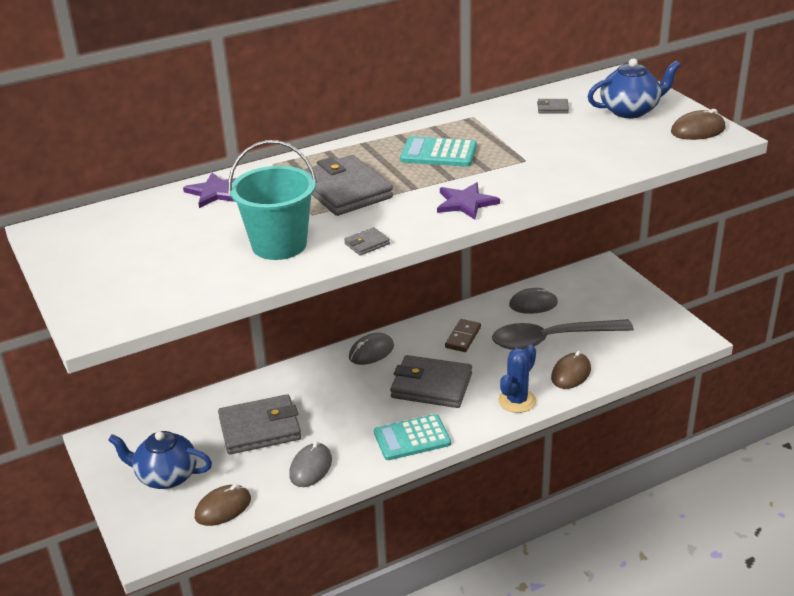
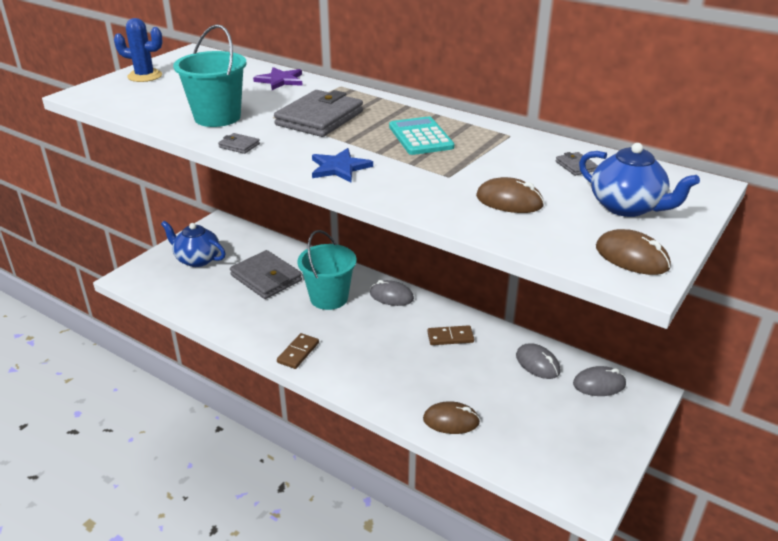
camera: 60 degrees right, 0 degrees up
(166, 476) = (197, 259): blue teapot -> blue teapot turned 45 degrees counterclockwise
(223, 508) = (176, 293): brown mouse -> brown mouse (509, 201)
(311, 468) = (236, 315): grey mouse -> grey mouse (599, 384)
(338, 393) = (329, 298): none -> turquoise bucket
(412, 438) = (298, 353): turquoise calculator -> brown domino
(431, 386) = (371, 341): grey wallet -> none
(465, 203) = (339, 168): purple star -> blue star
(517, 401) = (386, 397): blue cactus -> blue cactus (145, 76)
(551, 339) = (493, 392): grey spoon -> none

